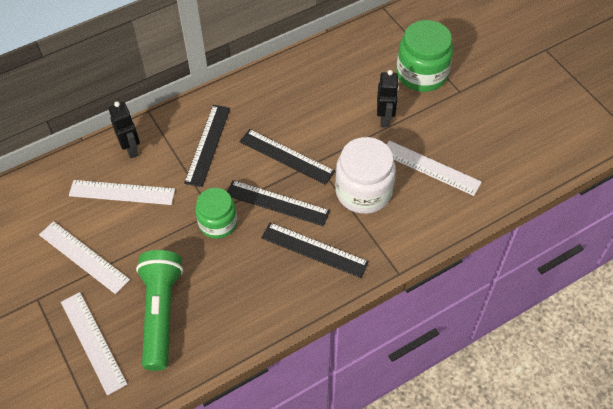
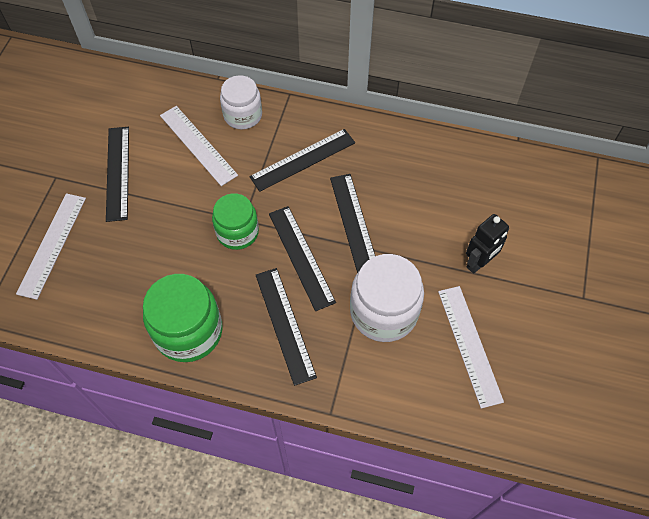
camera: 45 degrees right, 5 degrees up
(84, 257) = (118, 173): white ruler -> black ruler
(131, 149) = (243, 115): black robot -> white jar
(161, 313) = (117, 267): green flashlight -> none
(421, 74) = (563, 250): green jar -> green jar (188, 331)

